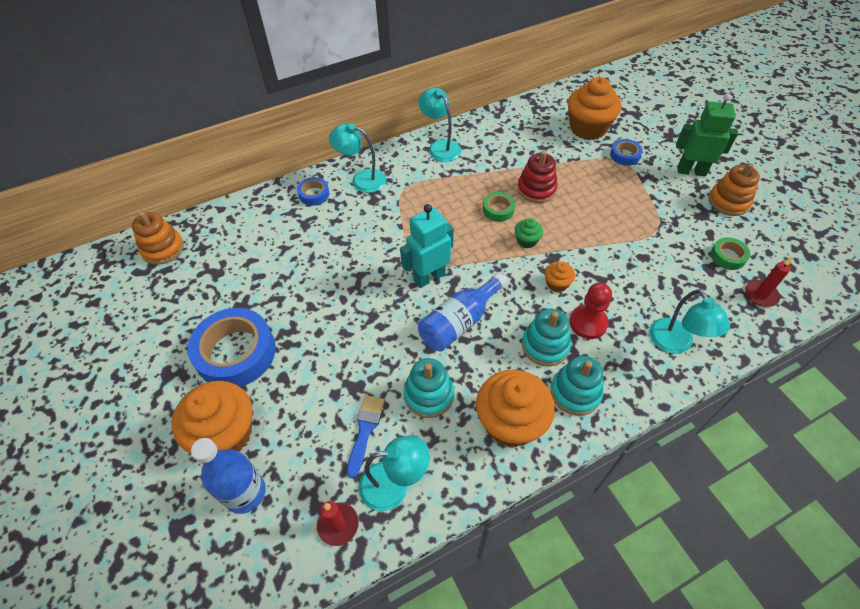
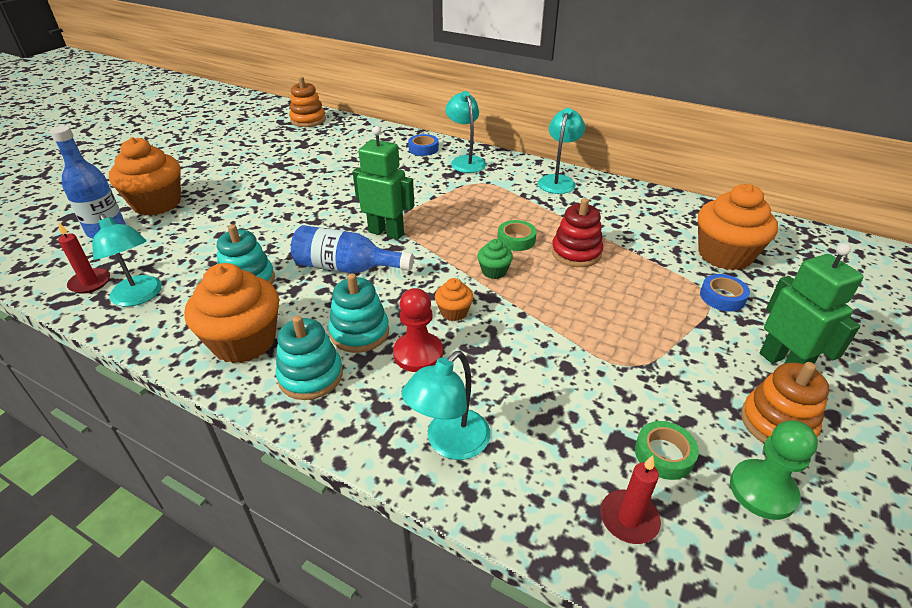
camera: 55 degrees right, 15 degrees down
(236, 353) = (233, 180): blue tape -> none
(365, 430) = (190, 261): blue brush -> none
(429, 277) = (386, 232): turquoise robot -> green robot
(765, 236) = (762, 490): none -> green pawn

